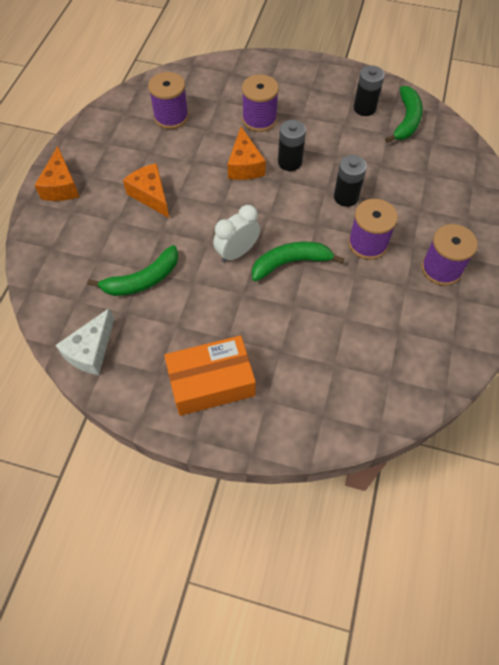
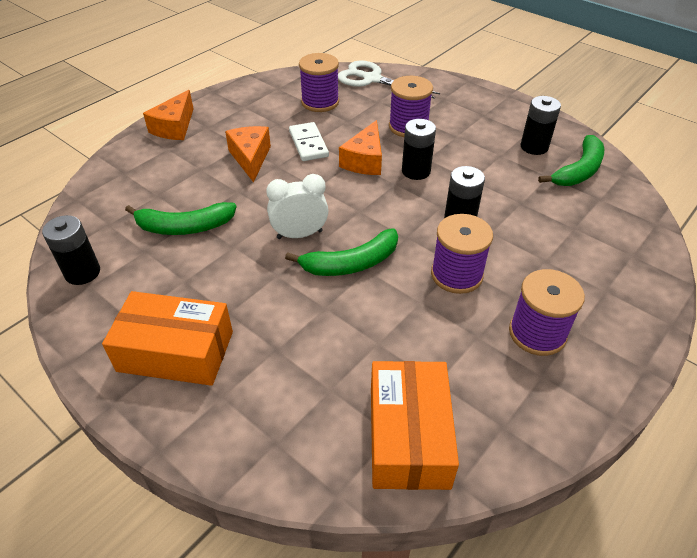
camera: 25 degrees right, 15 degrees down
(91, 351) = (82, 272): white cheese -> black battery
(189, 164) = (308, 144): none -> white domino
(200, 77) = (372, 79): none -> white scissors
(290, 263) = (351, 263): green banana -> green banana turned 150 degrees clockwise
(400, 374) = (408, 436): none -> orange box

